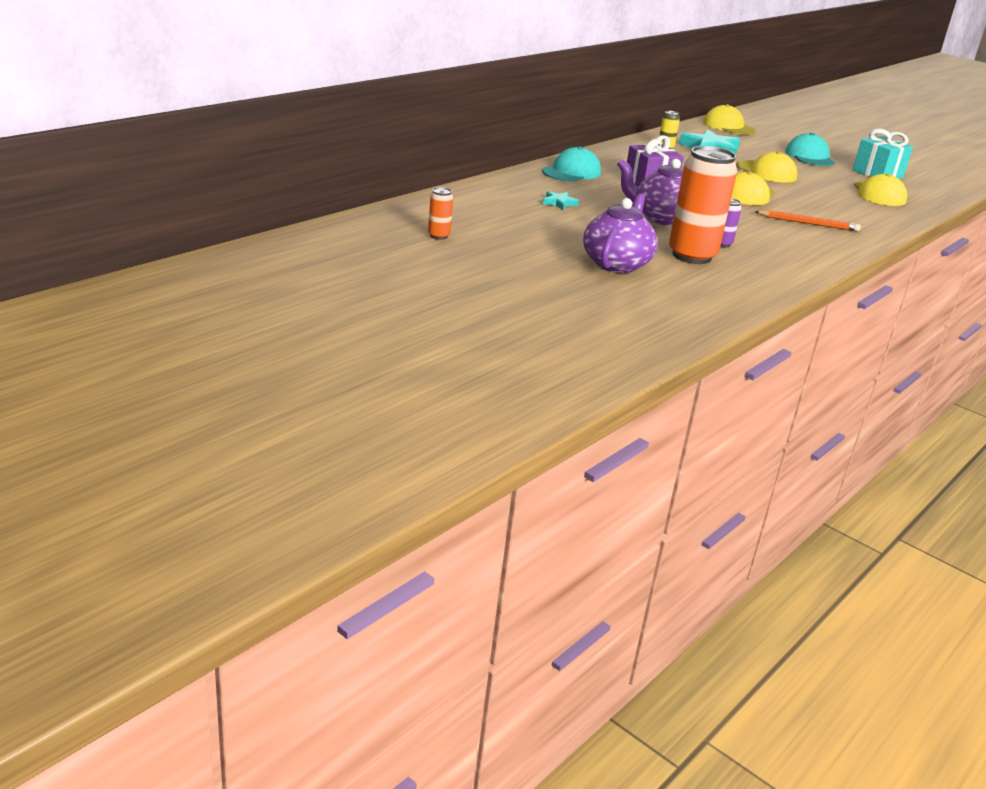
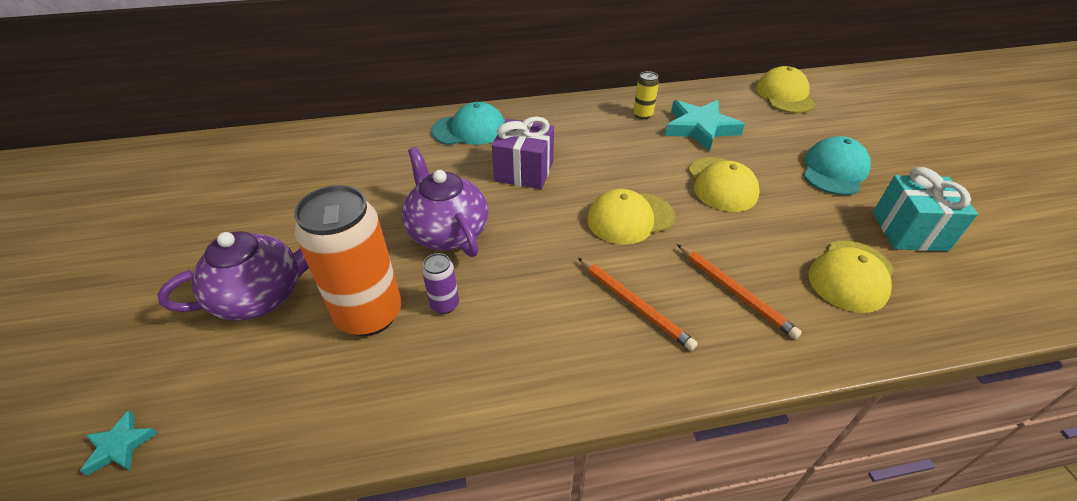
camera: 40 degrees right, 15 degrees up
(438, 236) = (182, 190): orange can -> none
(559, 203) = (376, 173): turquoise star -> turquoise star (120, 446)
(842, 210) = (735, 292): none -> orange pencil

